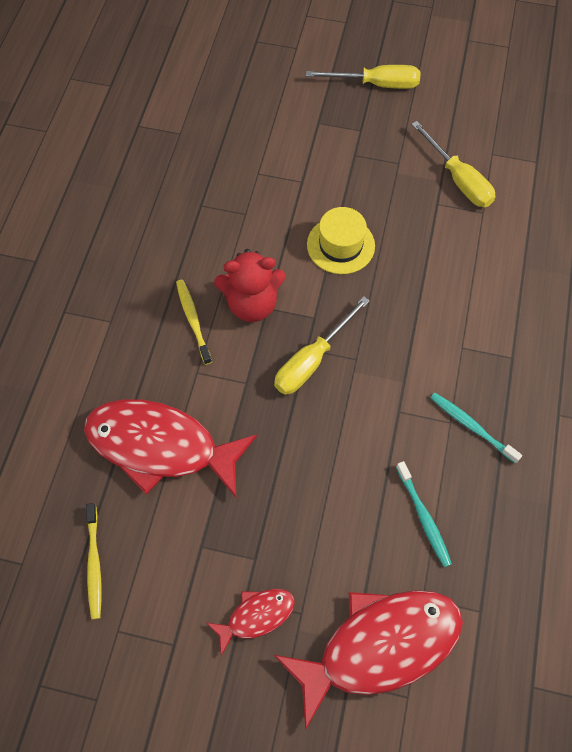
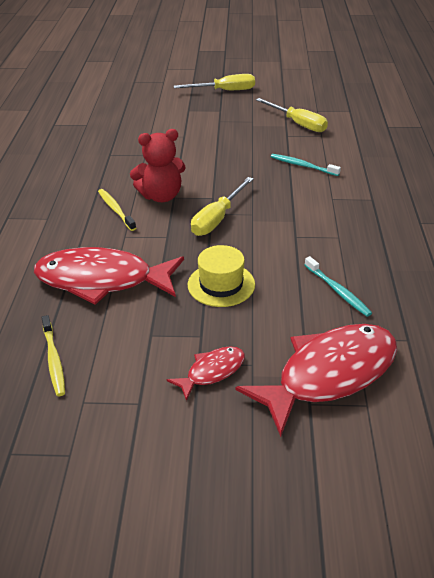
camera: 10 degrees left, 25 degrees down
(340, 245) = (222, 161): yellow hat -> yellow hat (221, 284)
(471, 426) = (356, 237): turquoise toothbrush -> turquoise toothbrush (302, 165)

